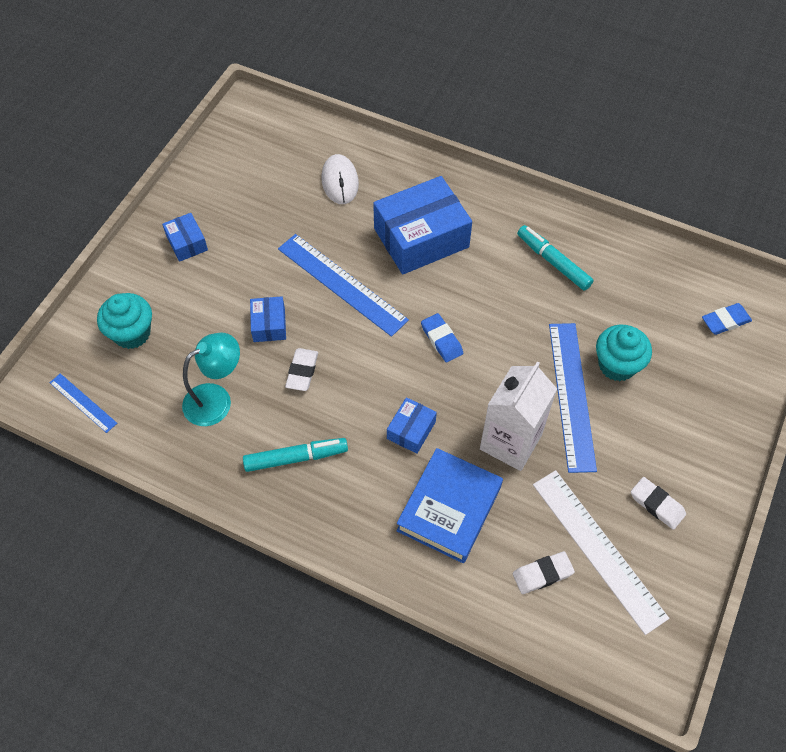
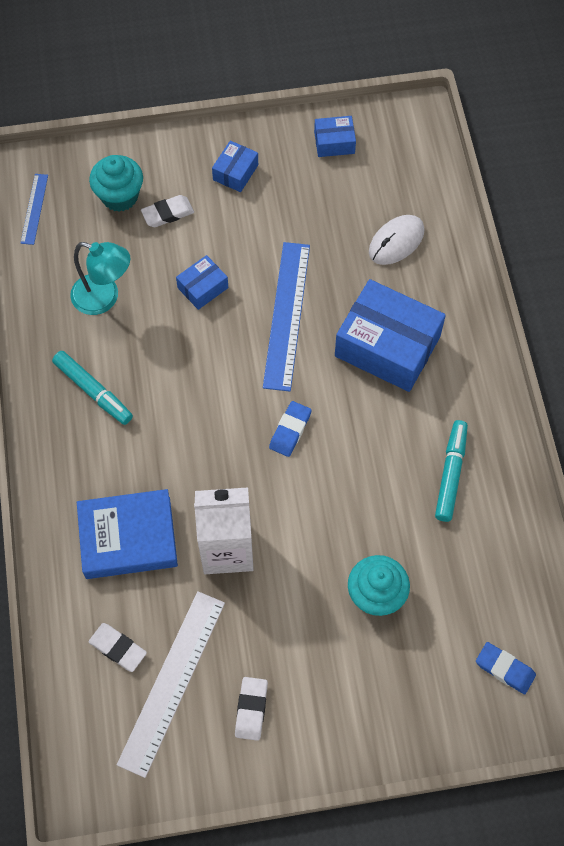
camera: 55 degrees right, 5 degrees up
(302, 371) = (176, 342): white eraser -> white eraser (167, 213)
(411, 430) = (181, 462): blue box -> blue box (334, 142)
(571, 395) = (313, 573): blue ruler -> none

